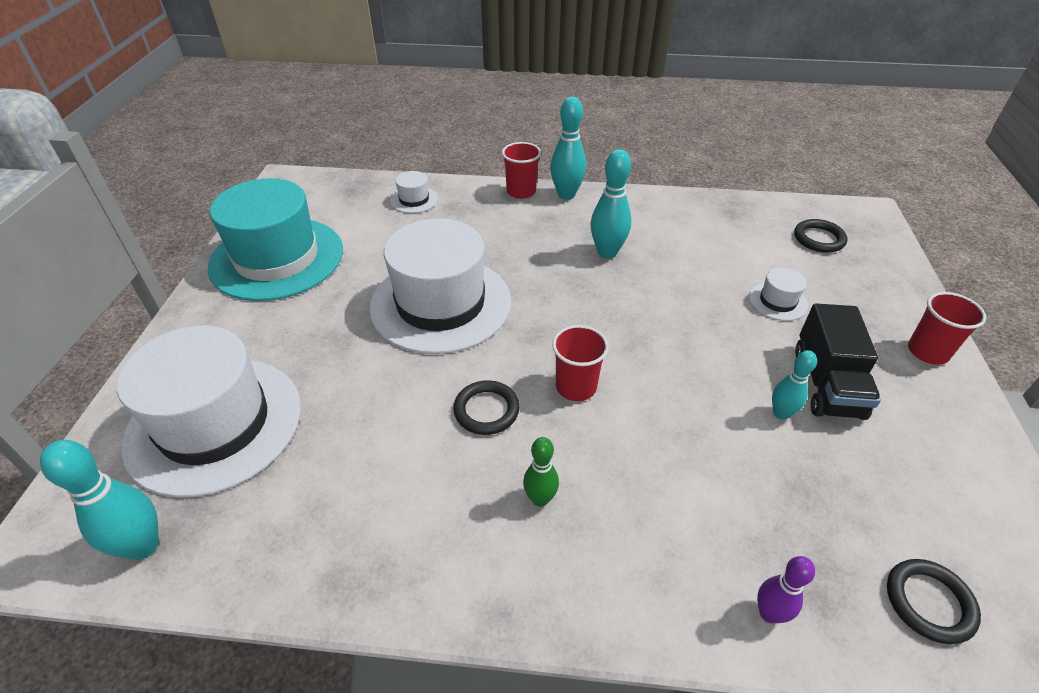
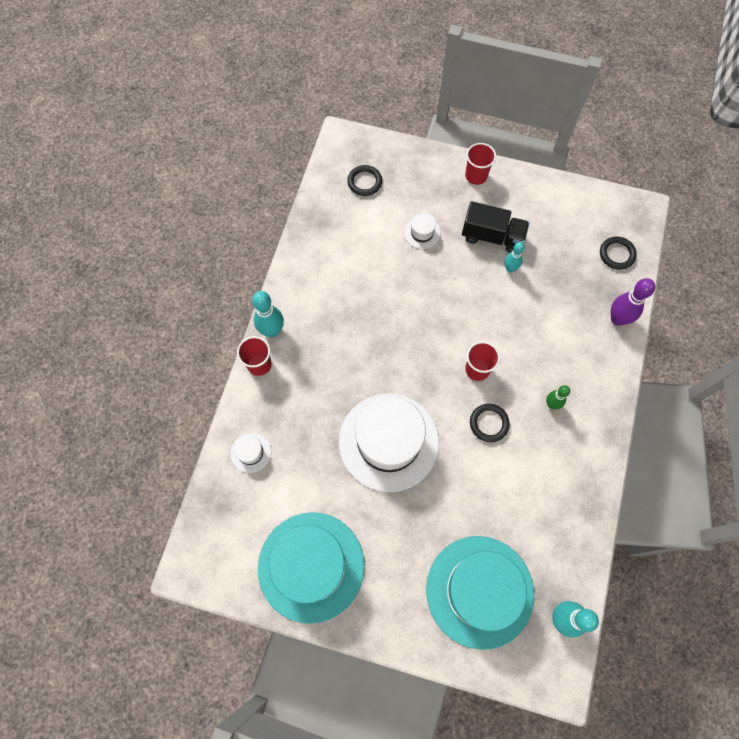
camera: 80 degrees left, 25 degrees up
(214, 424) = (479, 591): white hat -> turquoise hat
(607, 252) = (353, 319): turquoise bowling pin -> none
(769, 613) = (617, 319): purple bowling pin -> purple bowling pin, size x1.63

